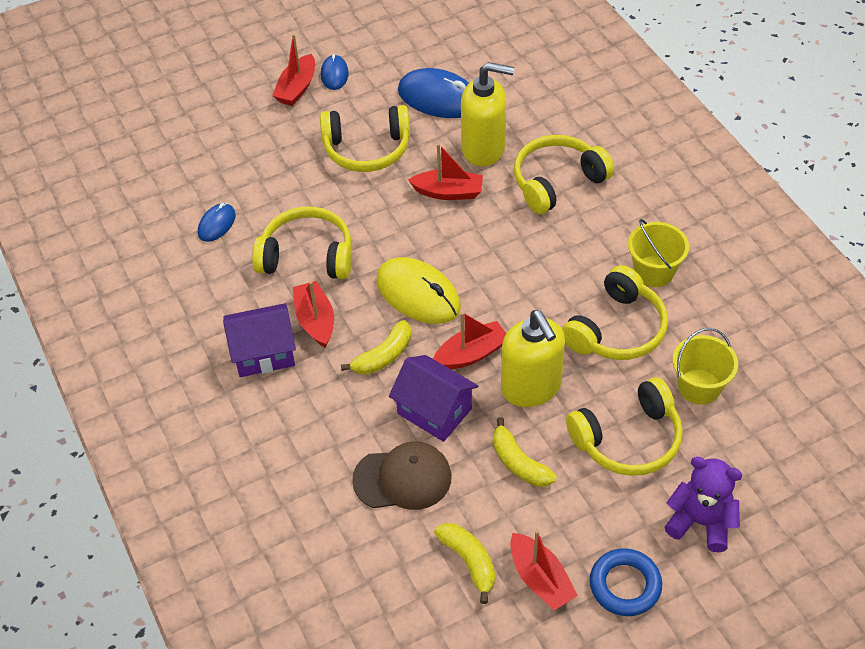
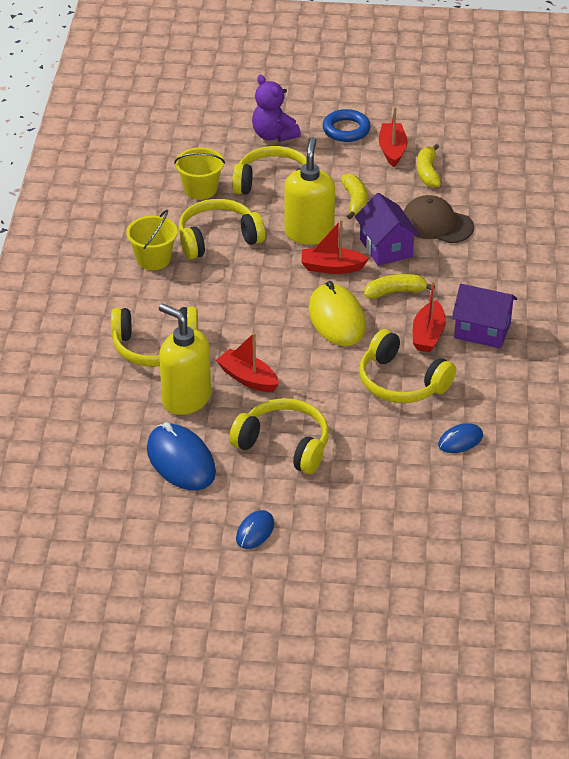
camera: 150 degrees left, 10 degrees down
(297, 88) = (301, 534): red boat -> none

